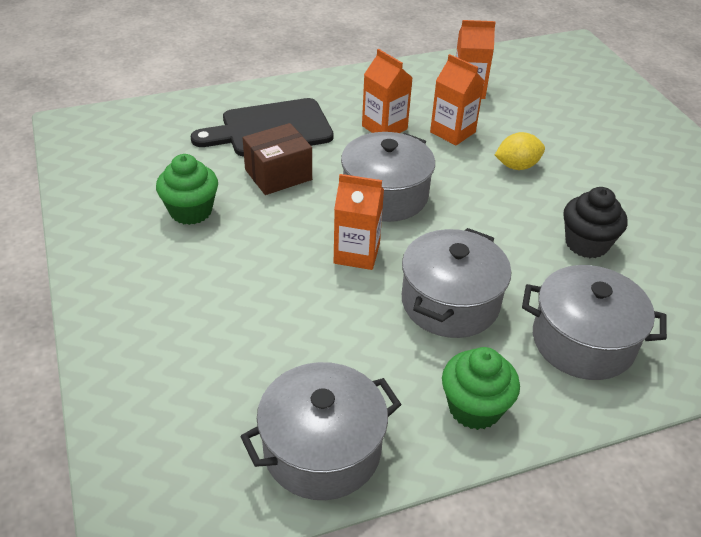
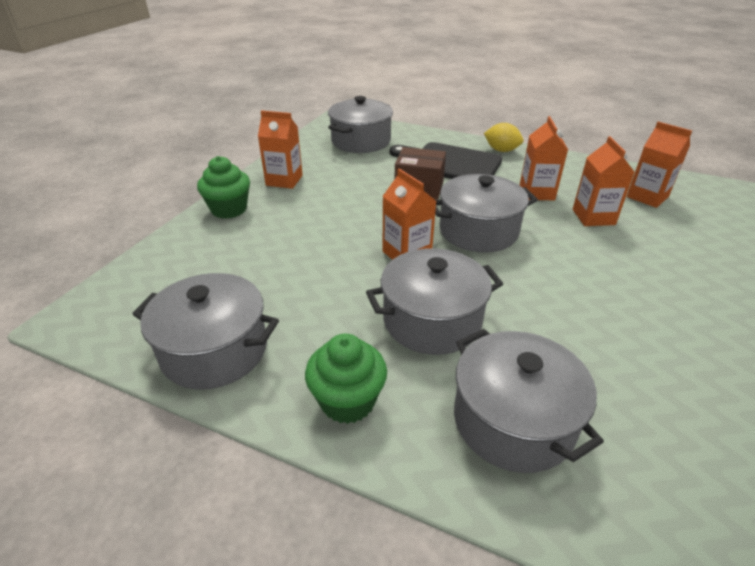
camera: 45 degrees right, 5 degrees down
(123, 238) = (284, 180): none -> orange carton
(140, 143) = (361, 141): none -> grey pot
(191, 211) = (338, 183): green cupcake -> green cupcake (229, 209)
(517, 166) = (626, 262): yellow lemon -> yellow lemon (501, 150)
(586, 244) = (624, 350): black cupcake -> none

